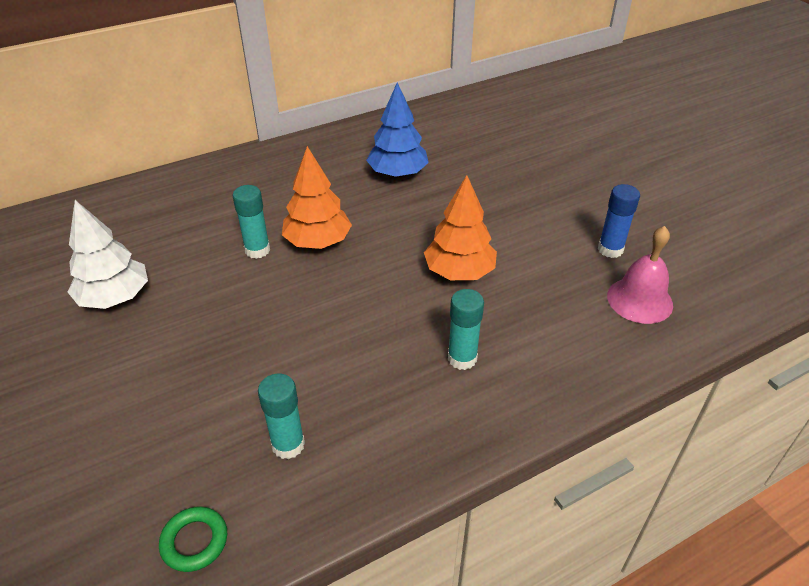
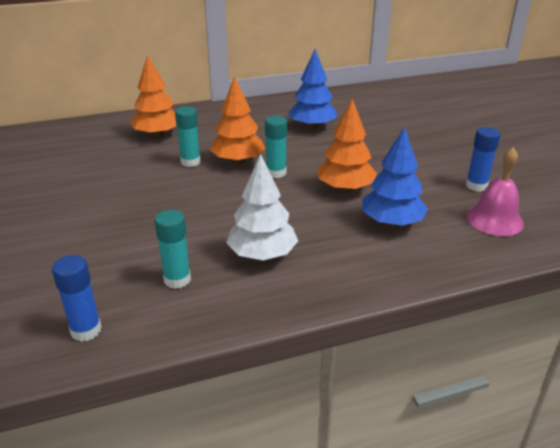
camera: 10 degrees right, 10 degrees down
(115, 297) = (76, 180): white tree -> white tree (262, 255)
(194, 541) = (86, 330): green ring -> blue glue stick
(203, 208) = (158, 135): none -> orange tree
(462, 358) = (333, 242): turquoise glue stick -> turquoise glue stick (276, 173)
(524, 319) = (392, 223): none -> blue tree

